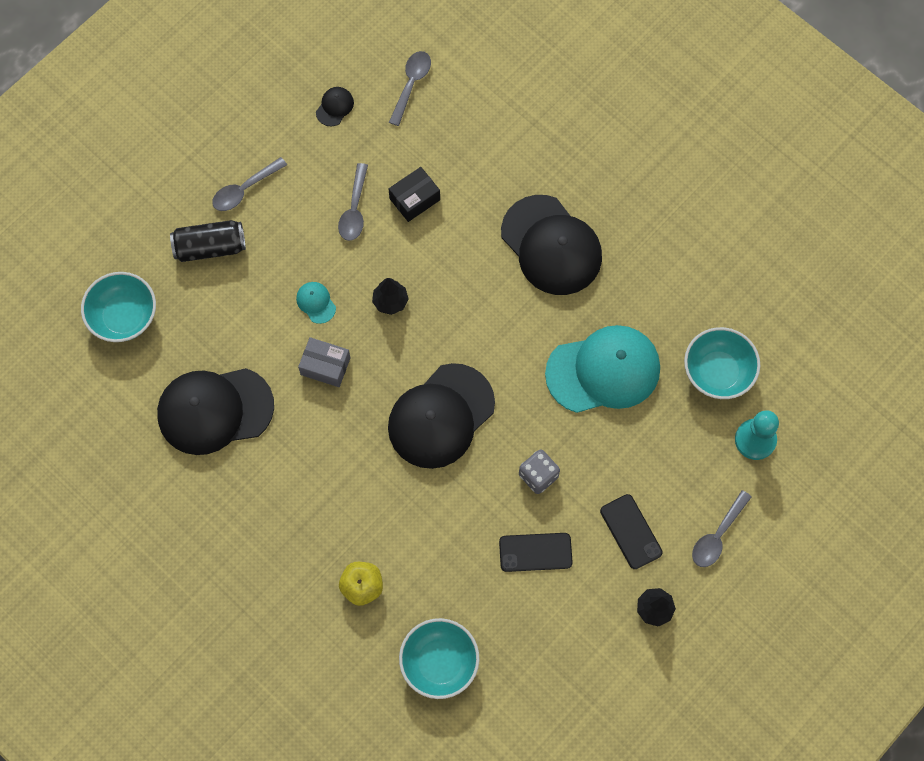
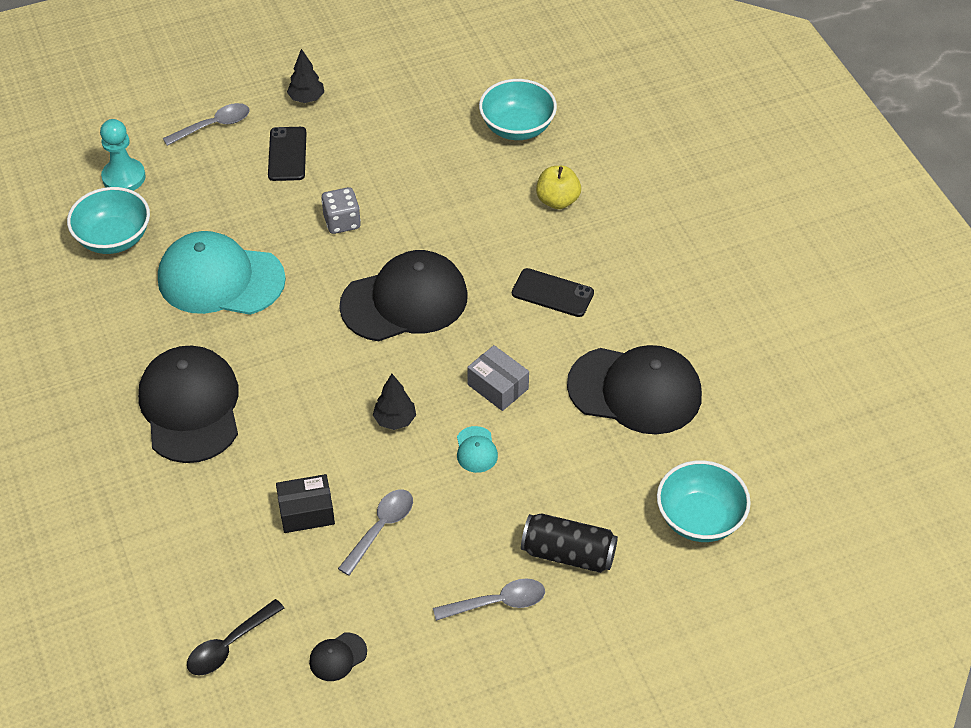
camera: 155 degrees left, 20 degrees down
(411, 84) = (229, 645): grey spoon -> black spoon
(535, 552) = (383, 170): black phone -> black phone (552, 293)

